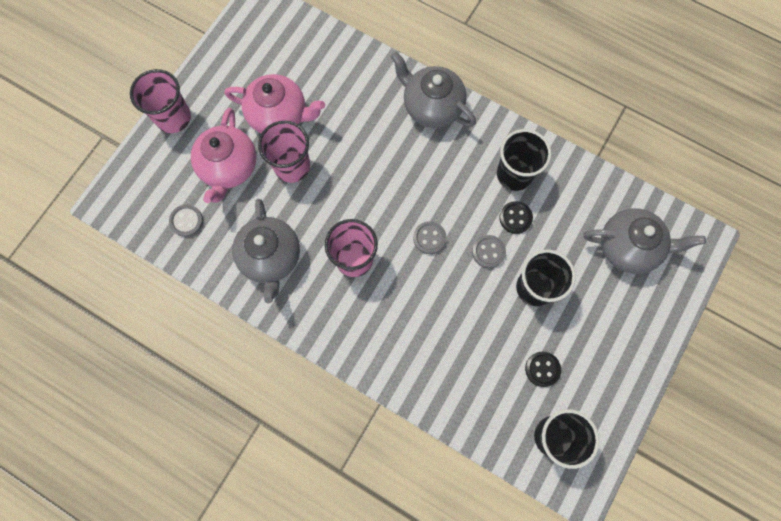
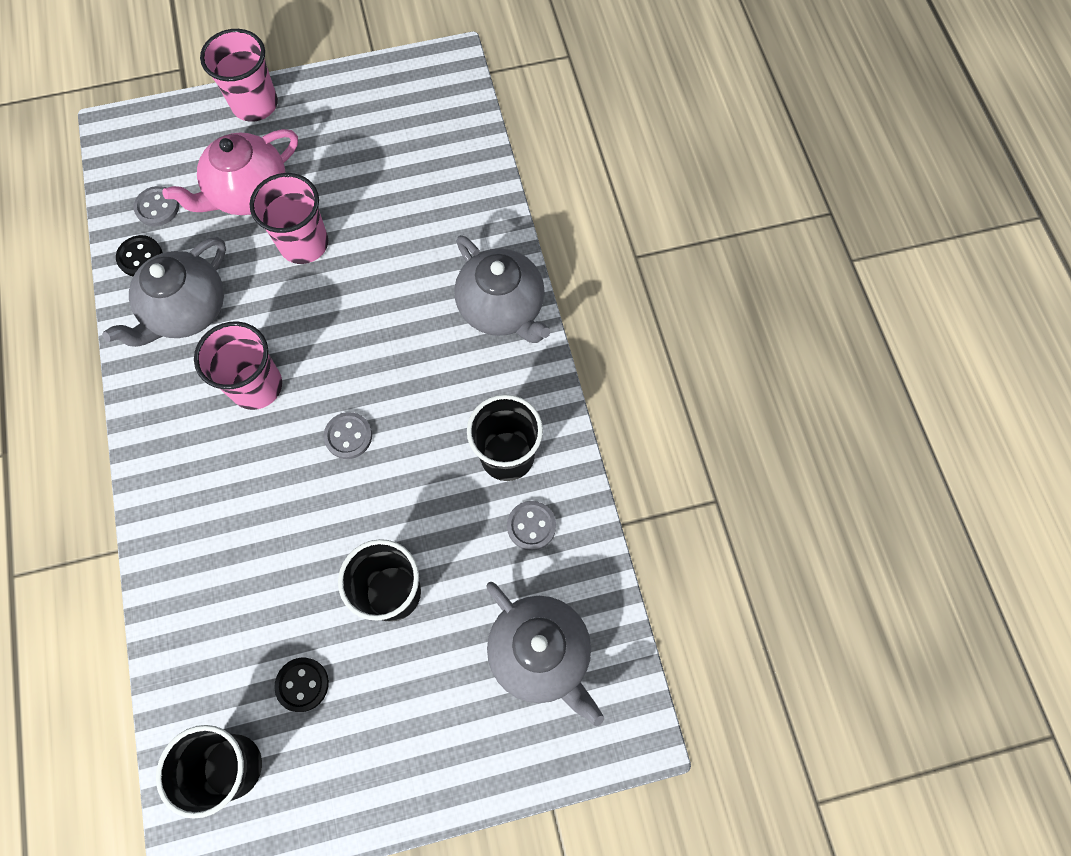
camera: 45 degrees right, 5 degrees down
(279, 115) = (347, 185): pink teapot -> none
(431, 106) = (502, 308): grey teapot -> grey teapot turned 150 degrees clockwise
(488, 252) = (389, 508): grey button -> grey button (531, 526)
(515, 218) = (456, 501): black button -> black button (140, 257)

